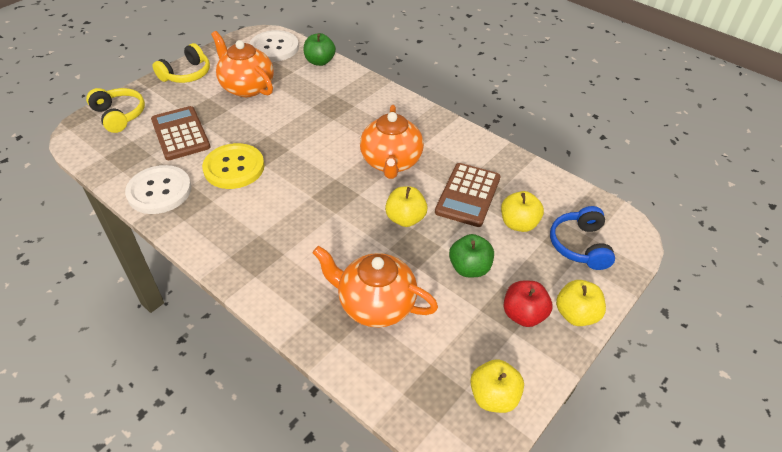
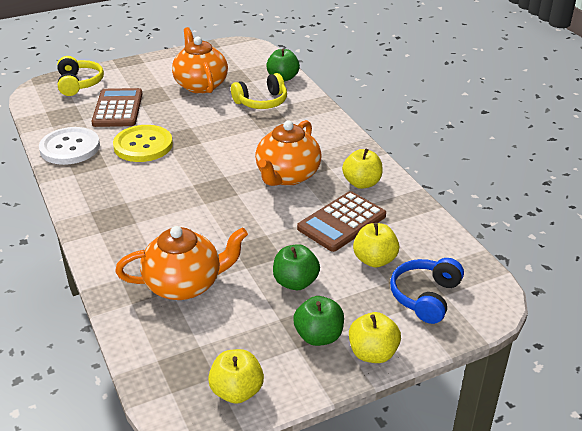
camera: 25 degrees right, 10 degrees down
(186, 74) = (156, 64): yellow headphones -> yellow headphones (261, 102)
(274, 48) = (249, 58): white button -> none
(375, 304) = (185, 284): orange teapot -> orange teapot turned 120 degrees clockwise
(405, 219) = (265, 225): yellow apple -> yellow apple (362, 183)
(523, 314) = (318, 336): red apple -> green apple

